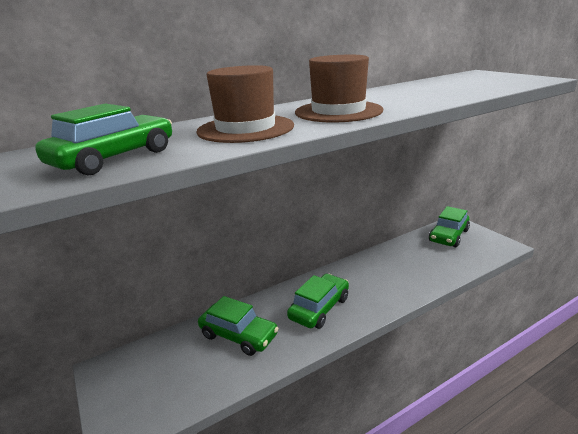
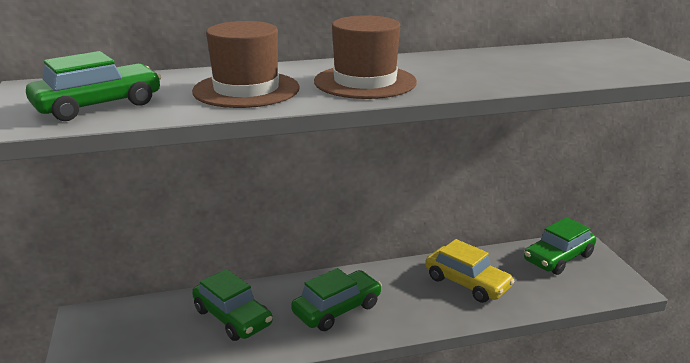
camera: 15 degrees right, 0 degrees up
(401, 266) = (467, 283): none -> yellow car

